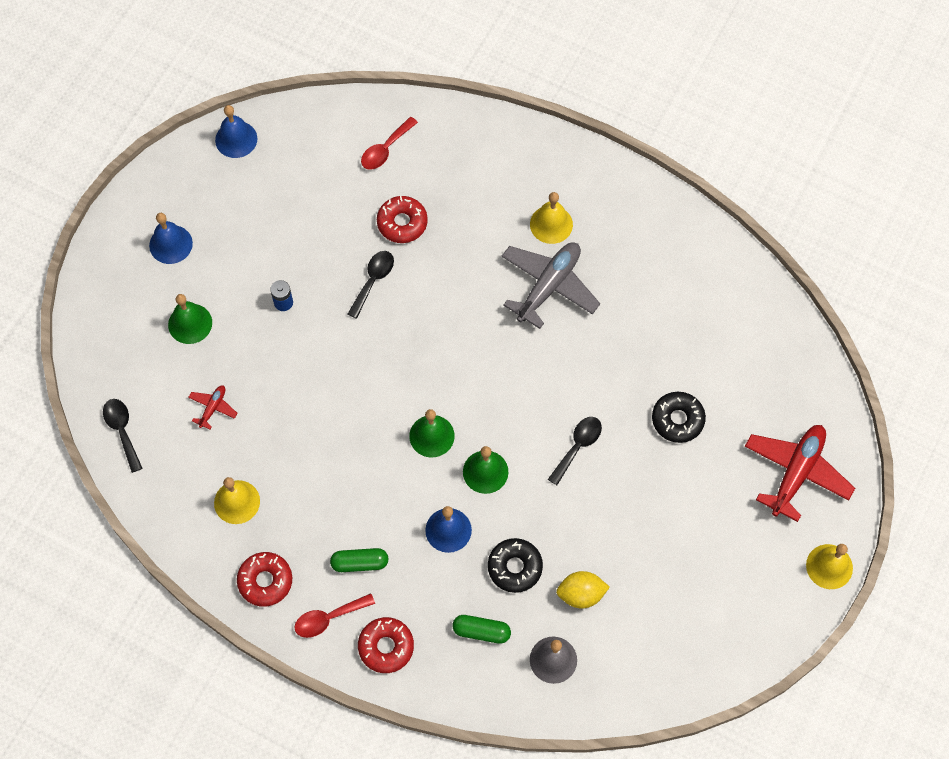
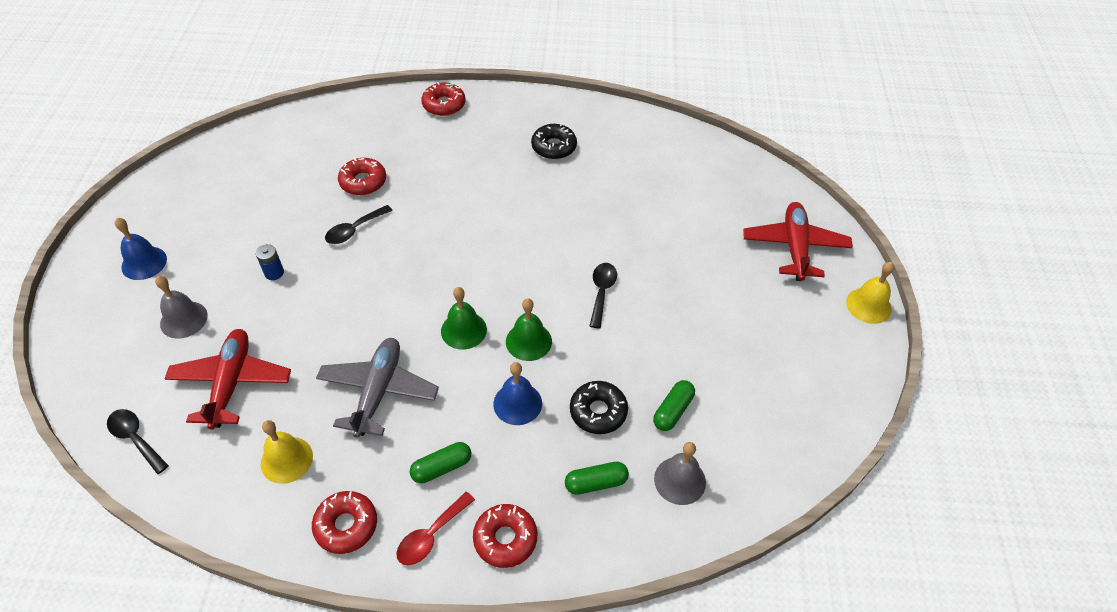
camera: 25 degrees left, 15 degrees down
(190, 323) = (183, 319): green bell -> grey bell
(213, 408) = (231, 383): red plane -> red plane, size x2.15
(236, 139) = (185, 168): blue bell -> none
(373, 280) = (354, 230): black spoon -> black spoon turned 135 degrees counterclockwise
(385, 149) = (326, 137): red spoon -> none
(523, 148) = (444, 105): none -> red donut
(549, 286) = (513, 186): grey plane -> grey plane (378, 391)
(551, 224) = (493, 145): yellow bell -> none
(581, 594) = (672, 411): yellow lemon -> green capsule
(677, 420) = (675, 243): black donut -> black donut (554, 147)

